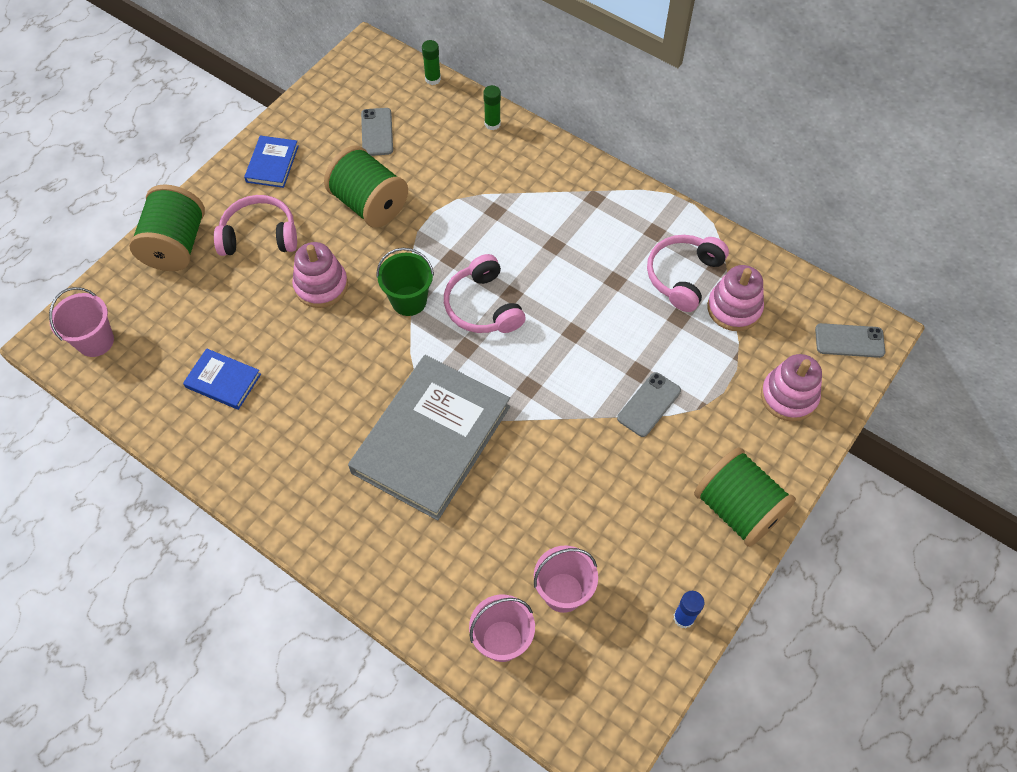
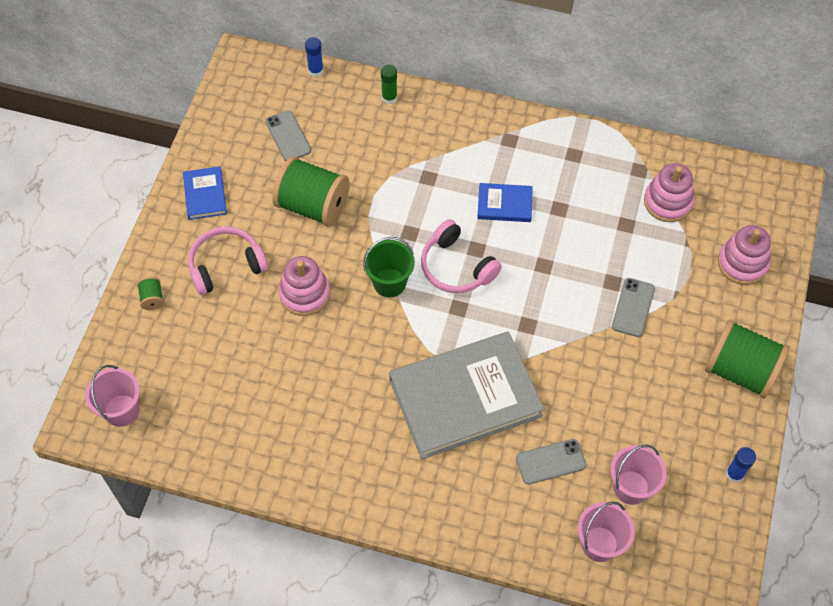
camera: 20 degrees left, 0 degrees up
(176, 245) = (152, 298): green spool -> green spool, size x0.42
(223, 381) = (258, 407): blue book -> blue book (504, 204)
(431, 439) = (465, 397): grey book -> grey book turned 60 degrees clockwise
(433, 79) = (316, 70): green glue stick -> blue glue stick
(683, 276) = (614, 187): pink headphones -> none
(849, 341) = (771, 200): grey phone -> grey phone (550, 461)

